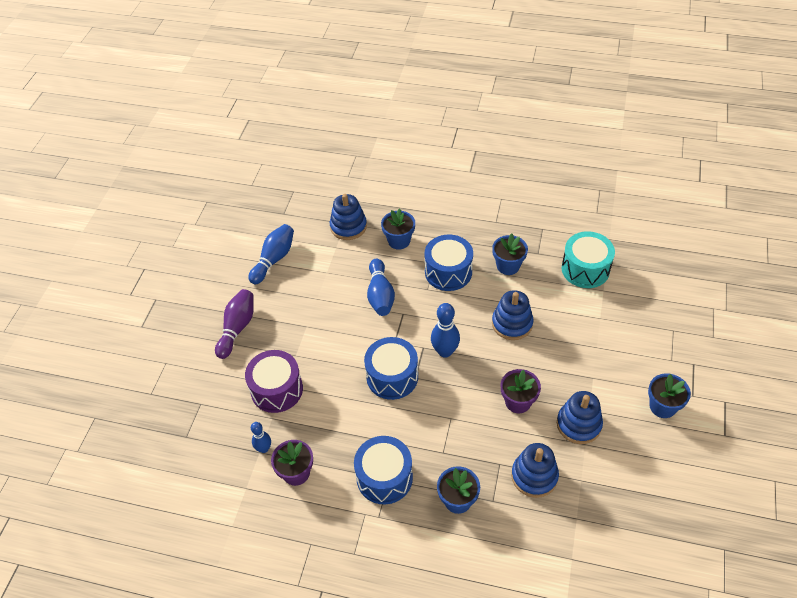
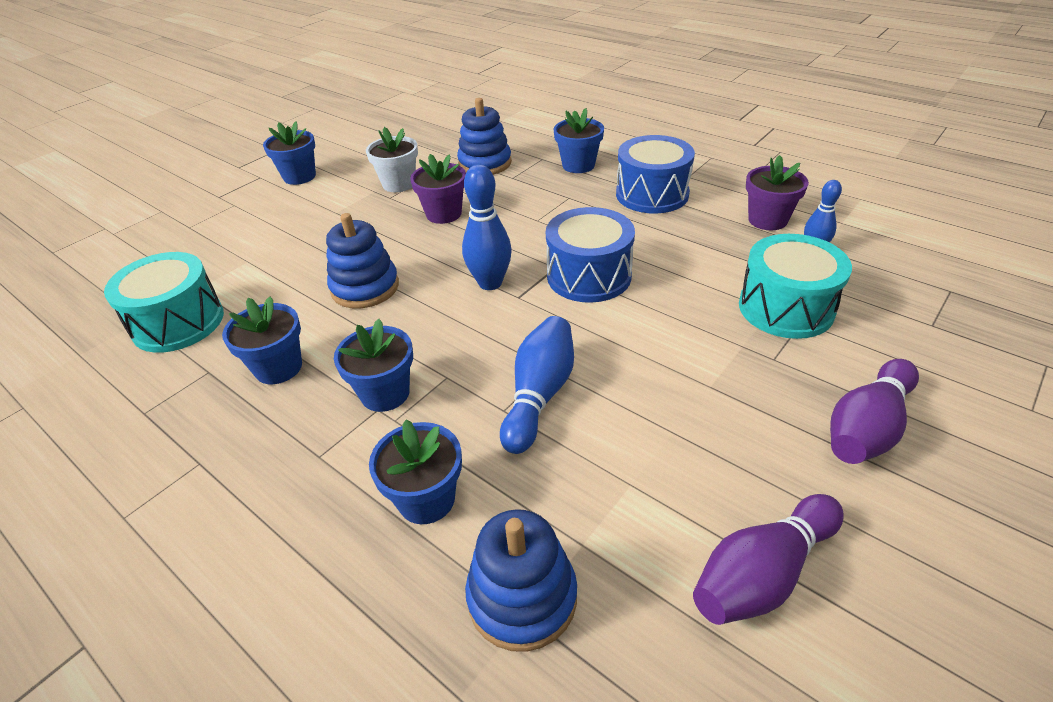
camera: 155 degrees left, 10 degrees down
(274, 259) = (762, 573): blue bowling pin -> purple bowling pin
(277, 389) = (786, 308): purple drum -> turquoise drum
(448, 272) = (385, 393): blue drum -> blue flower pot
(578, 424) = (399, 184): blue stacking toy -> white flower pot

